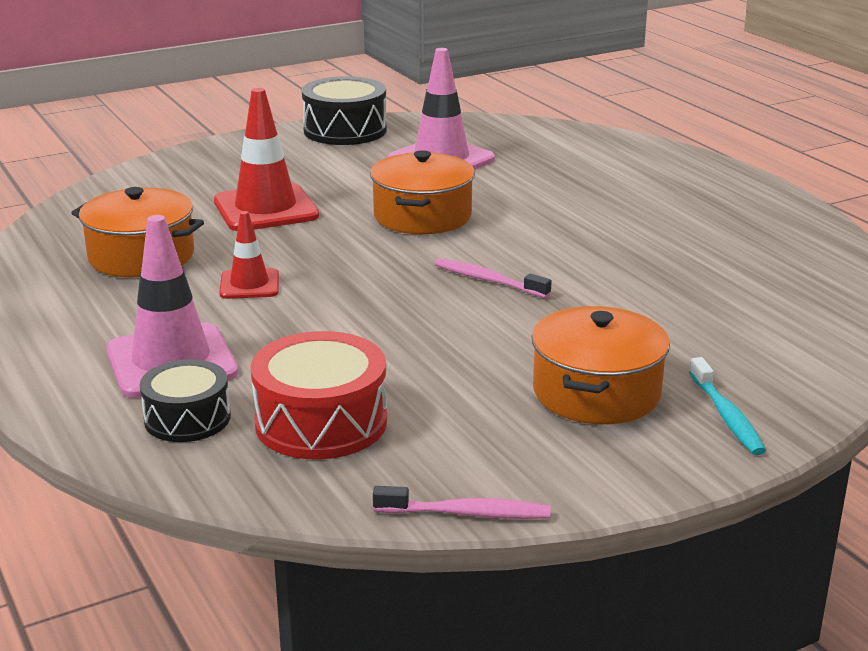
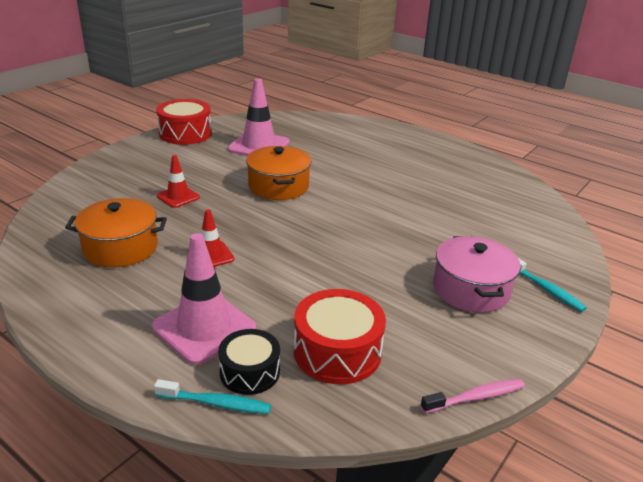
camera: 25 degrees left, 5 degrees up
(119, 440) = (216, 403): none -> turquoise toothbrush
(266, 209) = (178, 197): red traffic cone -> red traffic cone, size x0.56
(345, 130) = (185, 133): black drum -> red drum
(488, 280) = (351, 224): pink toothbrush -> none
(596, 392) = (471, 289): orange pot -> pink pot

